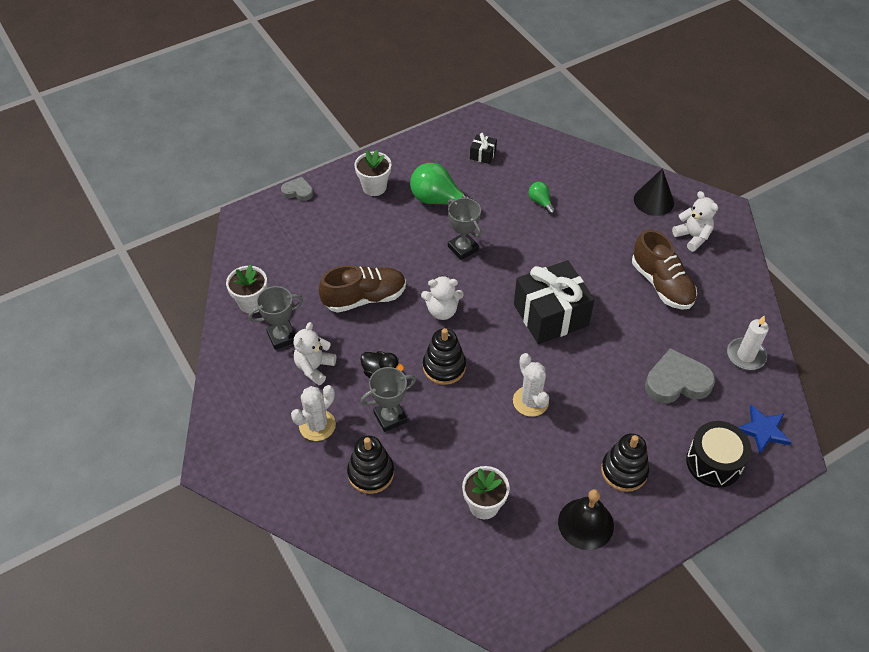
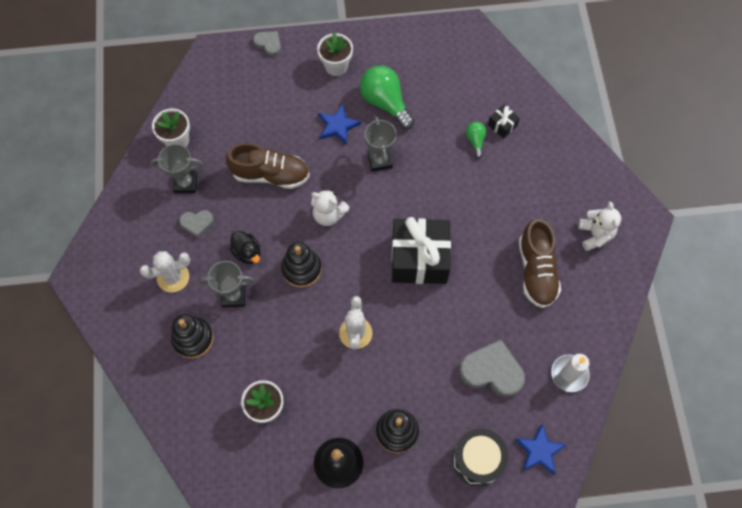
camera: 25 degrees right, 15 degrees up
(314, 367) = (197, 223): white teddy bear -> grey heart
(405, 234) = (337, 126): none -> blue star
(483, 155) = (451, 70): black gift -> black gift (502, 125)
(653, 201) = (581, 182): black cone -> none

